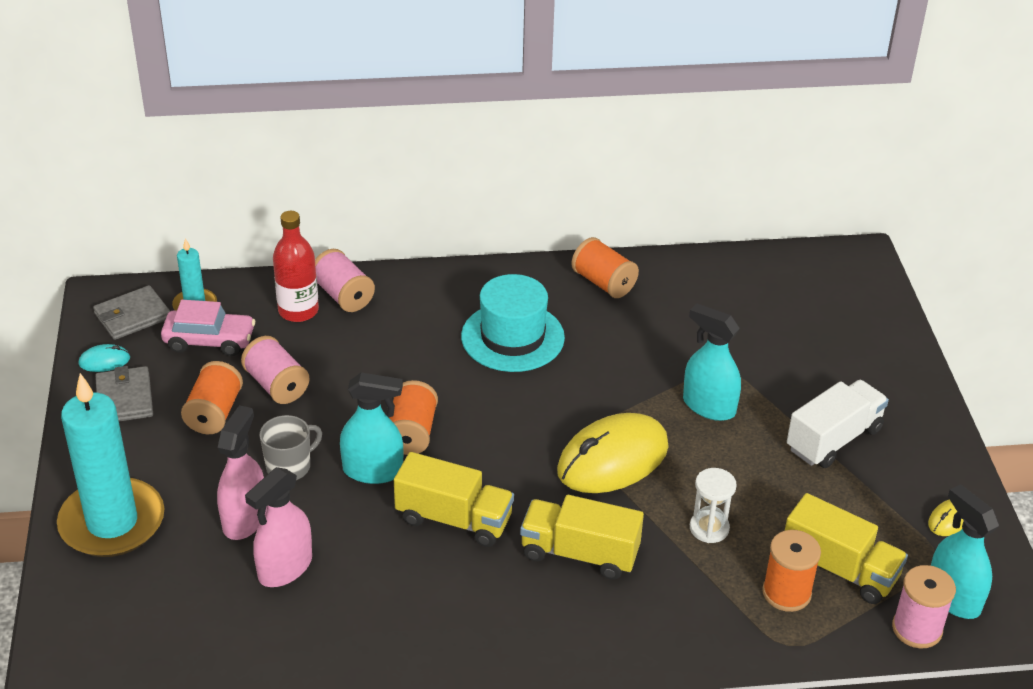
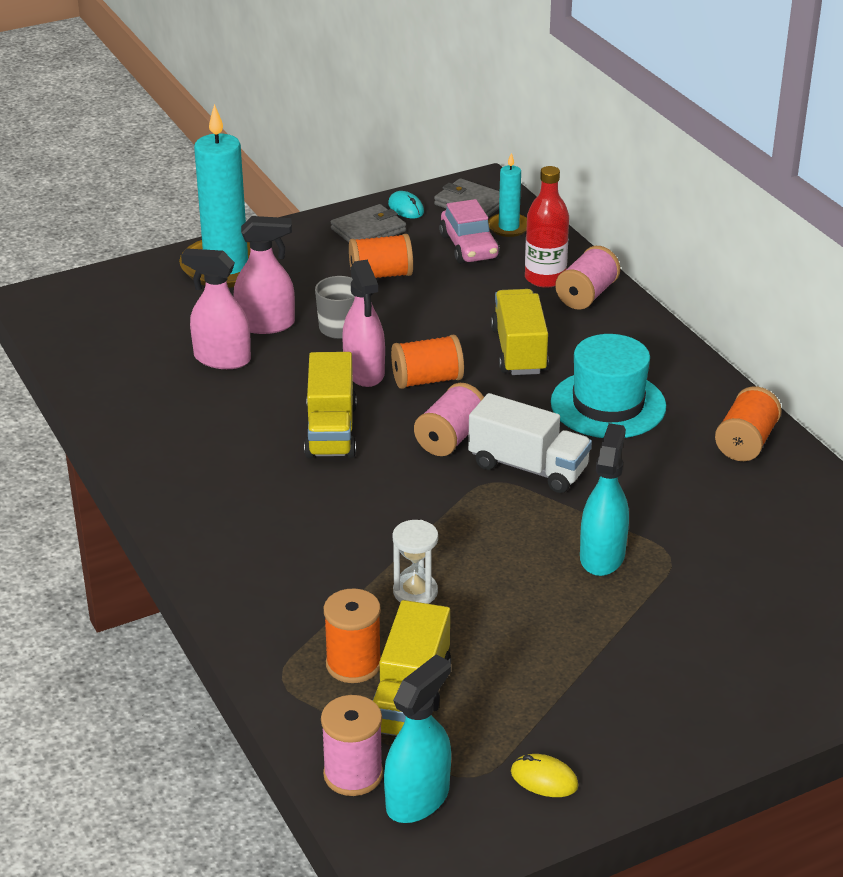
camera: 70 degrees right, 5 degrees down
(277, 385) = (438, 294): pink spool -> pink spool (450, 438)
(373, 471) = (364, 372): turquoise spray bottle -> pink spray bottle
(579, 553) = (330, 514): yellow truck -> yellow truck (519, 351)
(612, 459) = (474, 507): yellow mouse -> none
(834, 439) = (616, 661): white truck -> white truck (528, 467)

